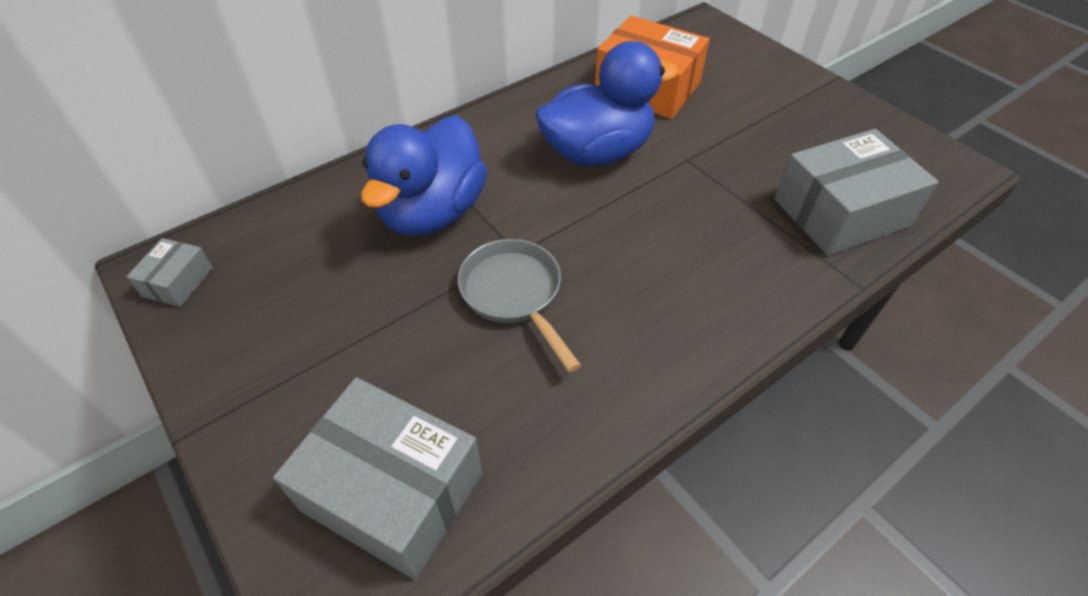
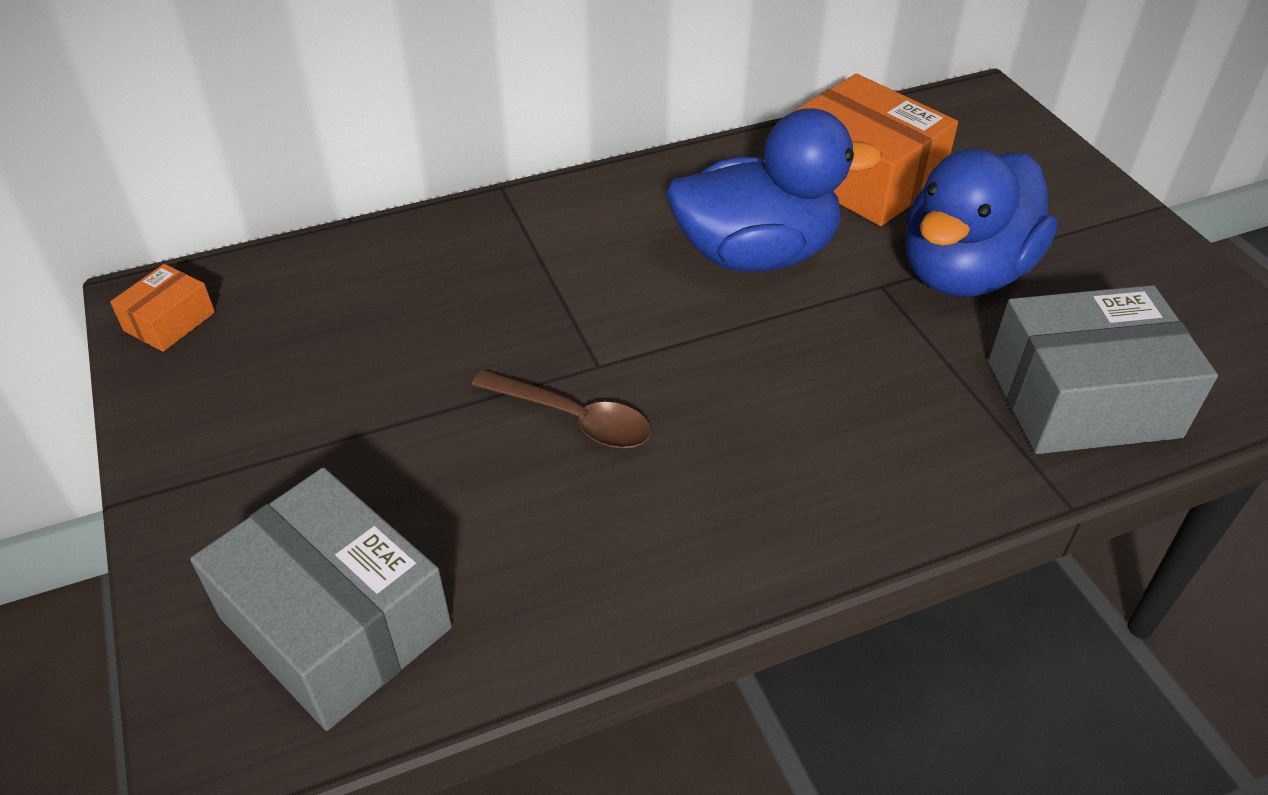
camera: 15 degrees right, 5 degrees down
(178, 282) = (169, 321): grey box -> orange box
(433, 212) = (506, 294): blue duck -> blue duck (963, 273)
(514, 295) = (573, 419): grey pan -> brown spoon

